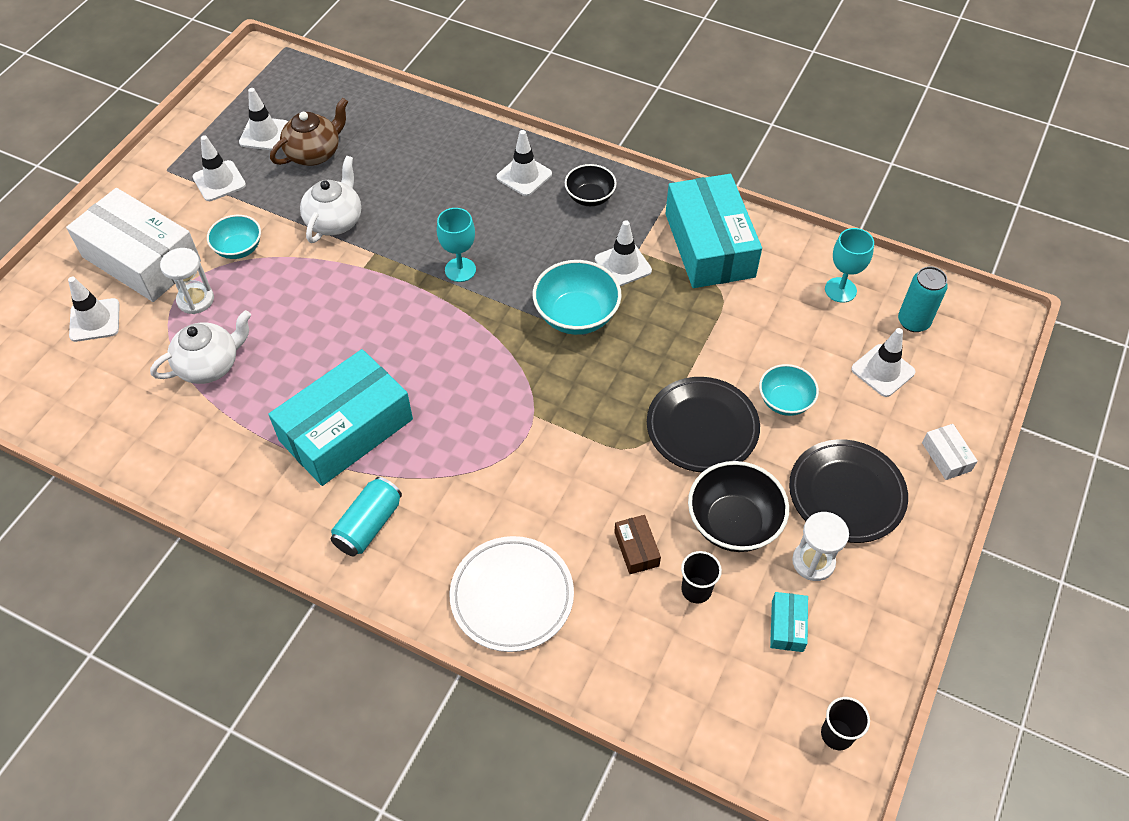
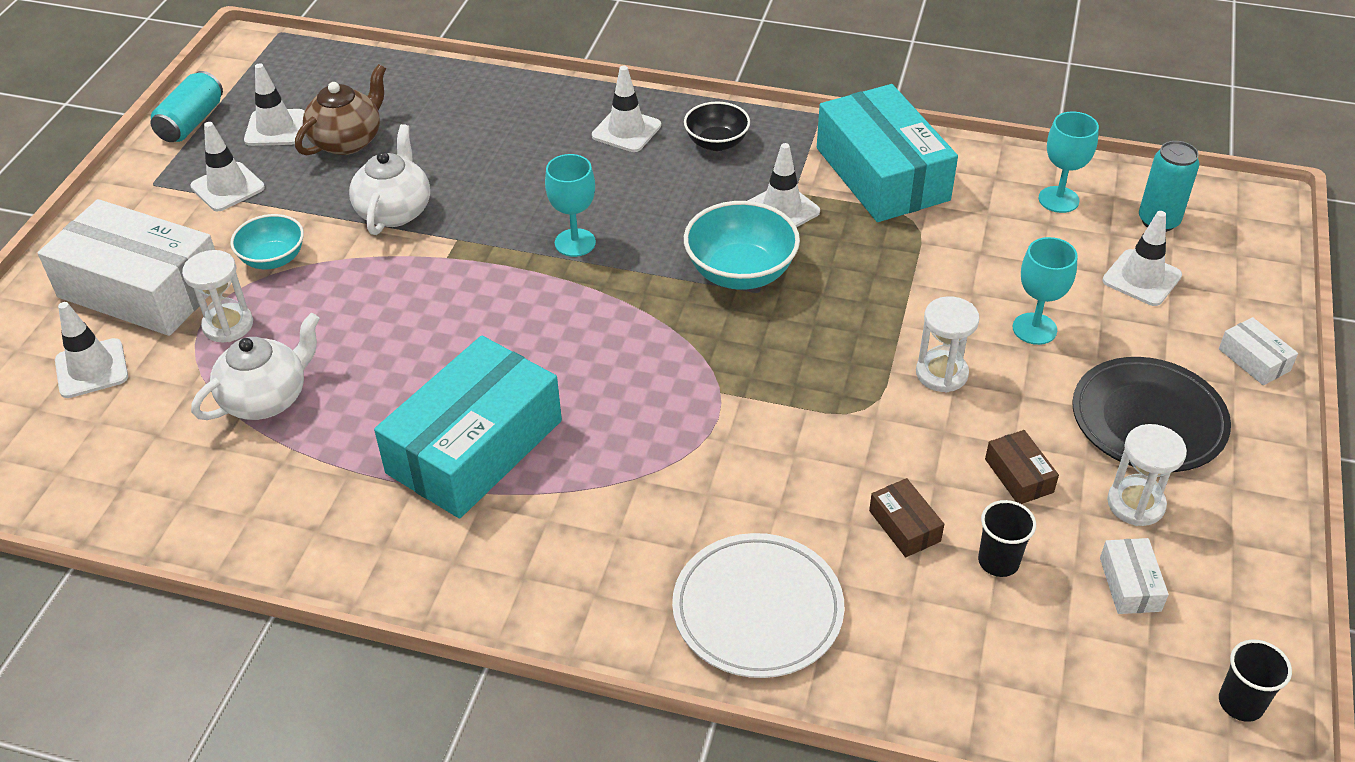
camera: 10 degrees left, 10 degrees down
(369, 525) = (537, 556): turquoise can -> turquoise can (191, 122)
(702, 427) = (941, 373): black plate -> white hourglass
(733, 523) = (1018, 475): black bowl -> brown box
(785, 401) = (1034, 329): turquoise bowl -> turquoise goblet
(787, 626) = (1130, 584): turquoise box -> white box

